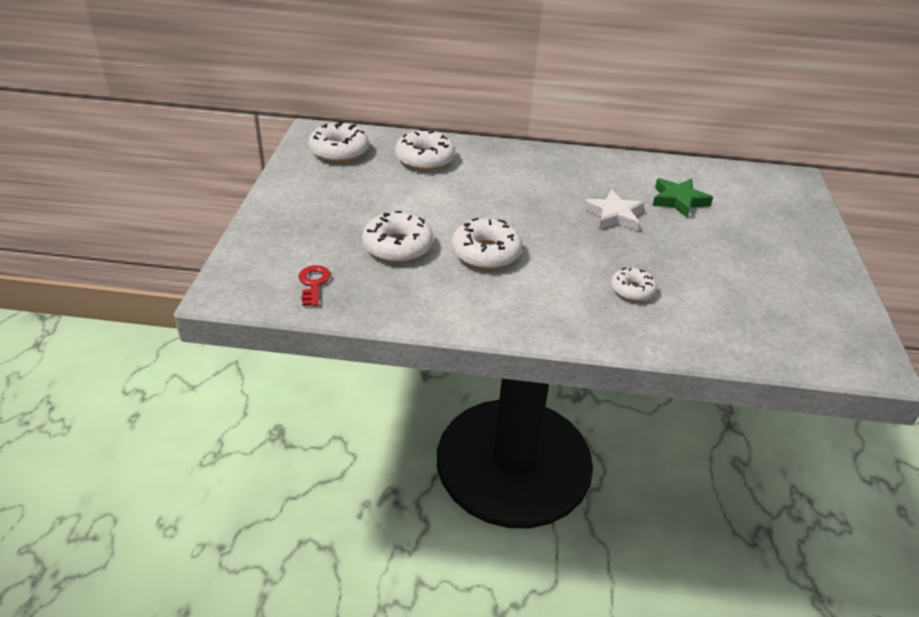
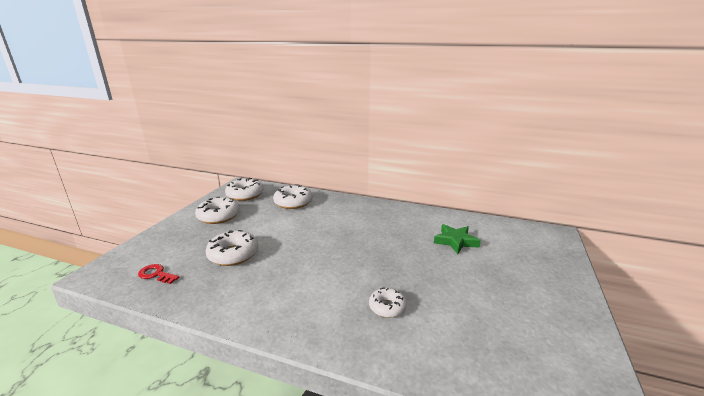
camera: 15 degrees right, 15 degrees down
(314, 283) = (156, 274): red key -> red key turned 75 degrees counterclockwise
(486, 253) = (290, 265): white donut -> white donut (218, 216)
(614, 215) = (400, 247): white star -> none

